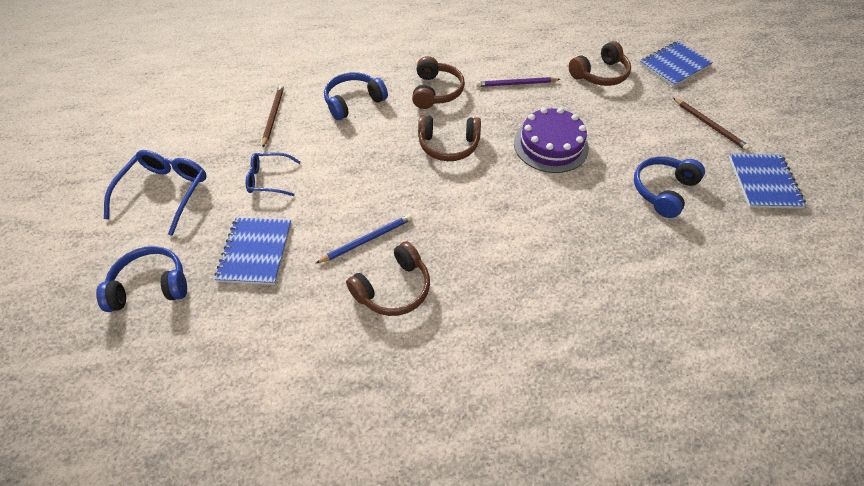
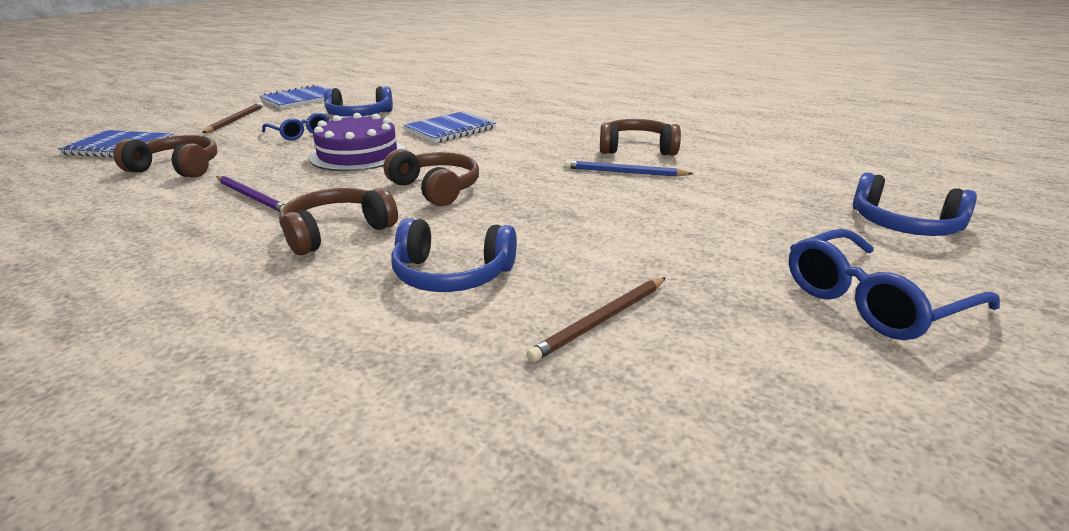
camera: 135 degrees left, 25 degrees down
(255, 252) = (753, 204): blue notebook -> blue notebook (450, 129)
(269, 179) = (686, 248): blue glasses -> blue glasses (299, 133)

